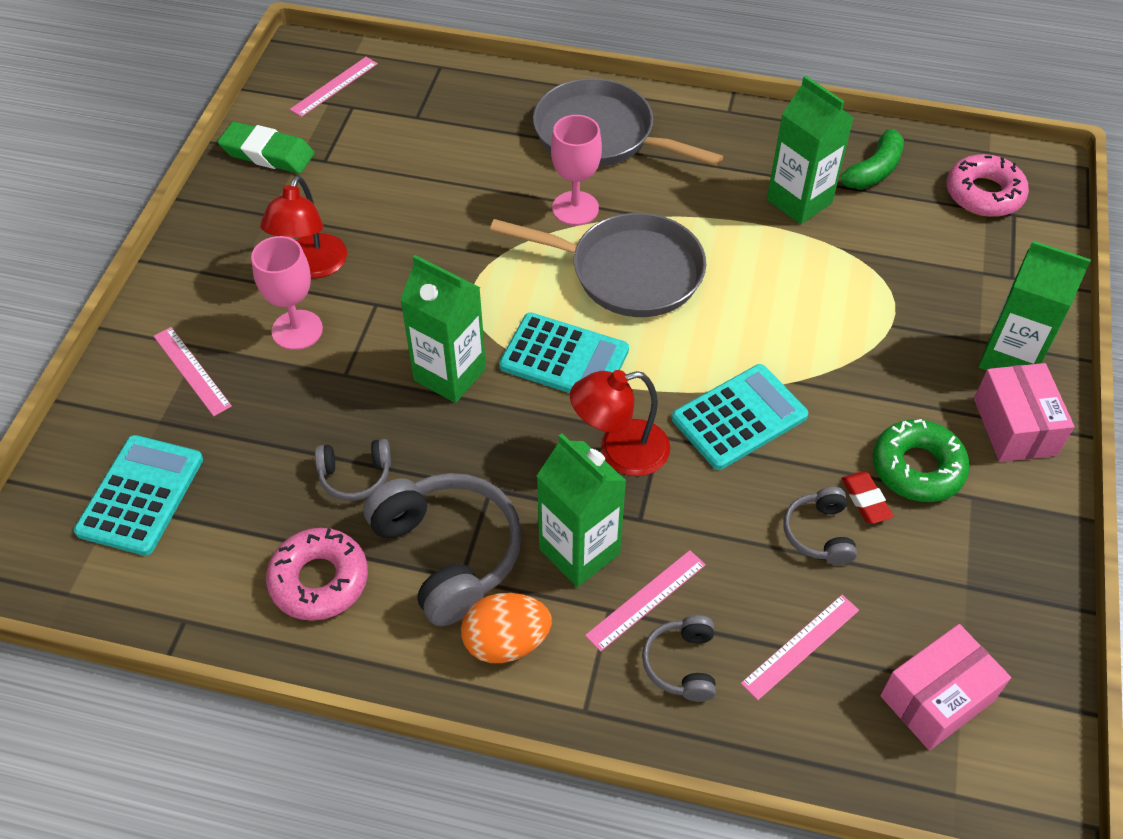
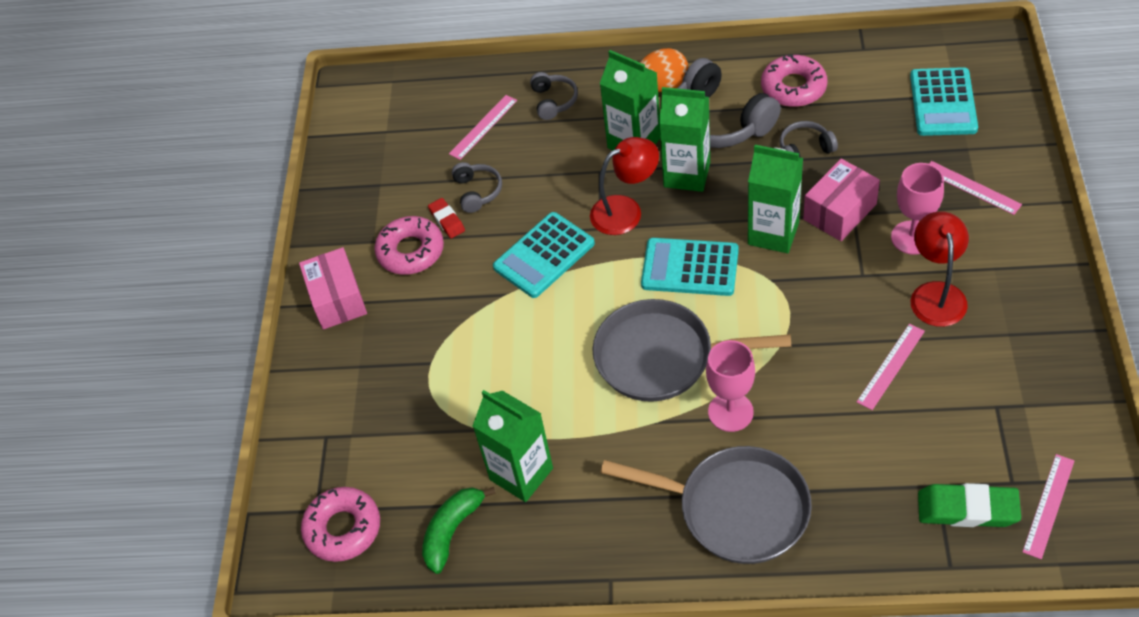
camera: 175 degrees right, 0 degrees up
(267, 154) = (1057, 400): green eraser -> green eraser (967, 509)
(646, 599) = (583, 127): pink ruler -> pink ruler (891, 366)
(917, 468) = (411, 251): green donut -> pink donut
(936, 698) = (401, 121): pink box -> pink box (840, 212)
(1010, 359) = (335, 355): green carton -> green carton (687, 174)

